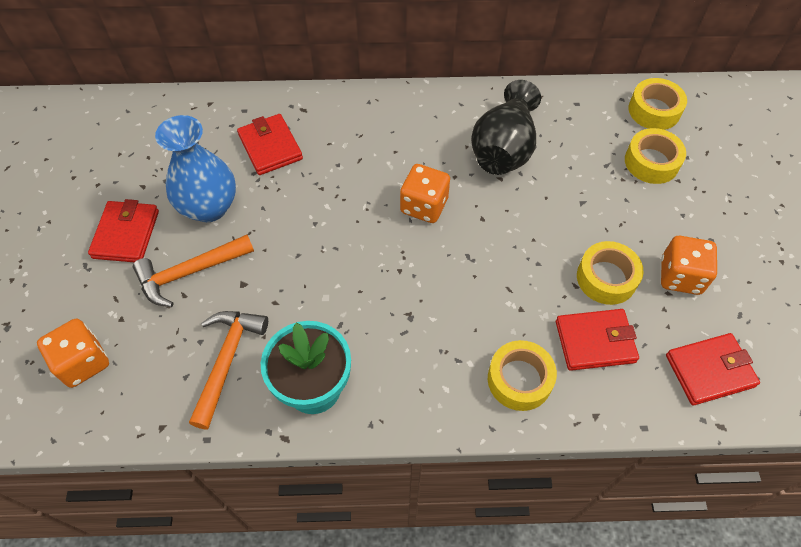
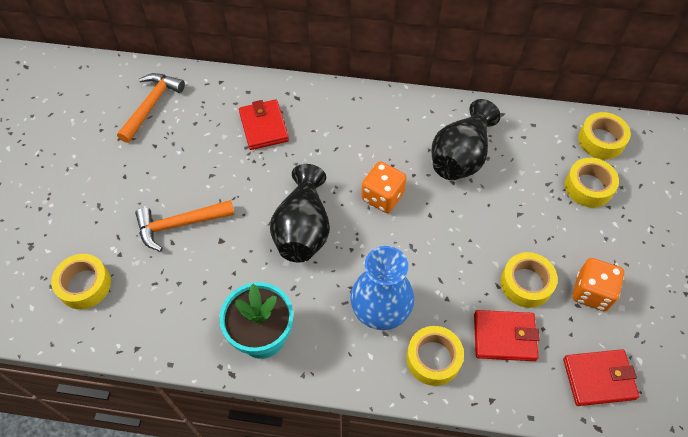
camera: 10 degrees right, 0 degrees up
(83, 362) = (84, 285): orange dice -> yellow tape
(126, 234) = (135, 184): red wallet -> none
(209, 207) = (205, 171): blue vase -> blue vase (380, 310)
(226, 361) = (197, 303): orange hammer -> orange hammer (151, 105)
(338, 256) = (303, 229): none -> black vase

